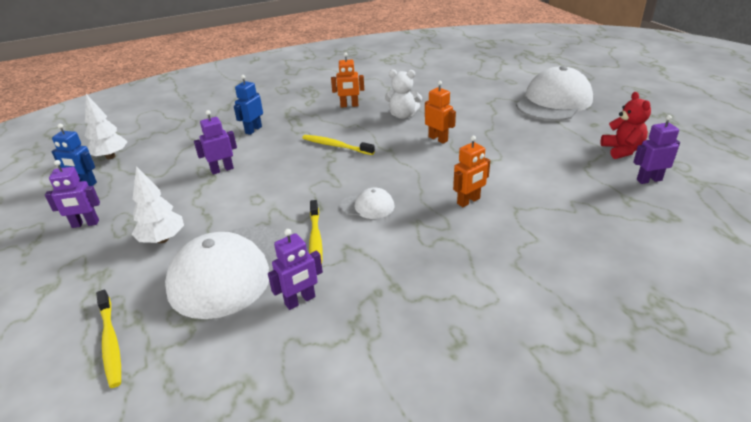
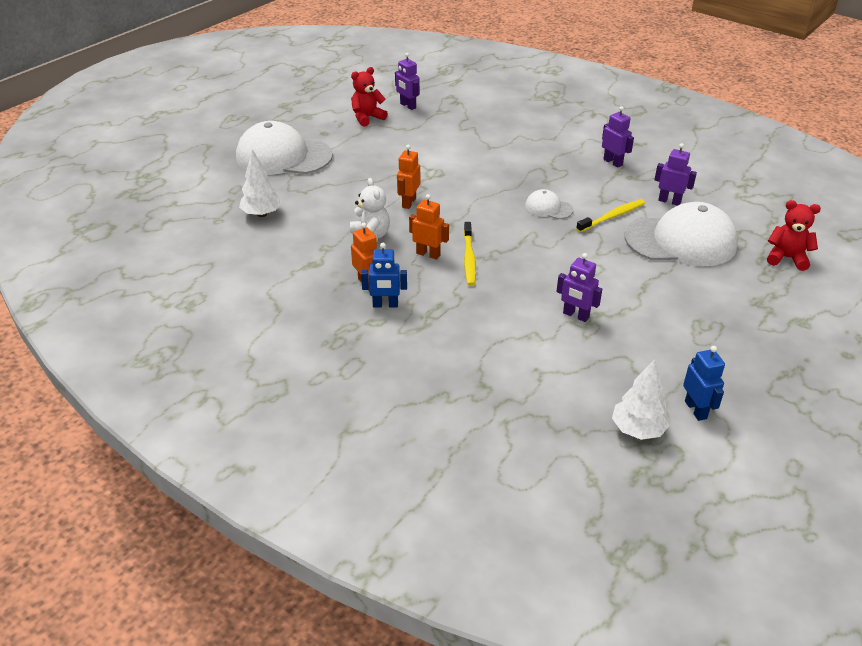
camera: 120 degrees left, 5 degrees up
(85, 224) = (735, 356): purple robot -> purple robot (613, 162)
(110, 342) = (786, 258): yellow toothbrush -> red teddy bear
(163, 239) = (694, 293): white tree -> white tree (262, 214)
(253, 130) = (481, 336): blue robot -> blue robot (385, 305)
(367, 206) = (548, 208): white cap -> white cap turned 45 degrees counterclockwise
(468, 201) = (499, 166): orange robot -> orange robot (428, 254)

